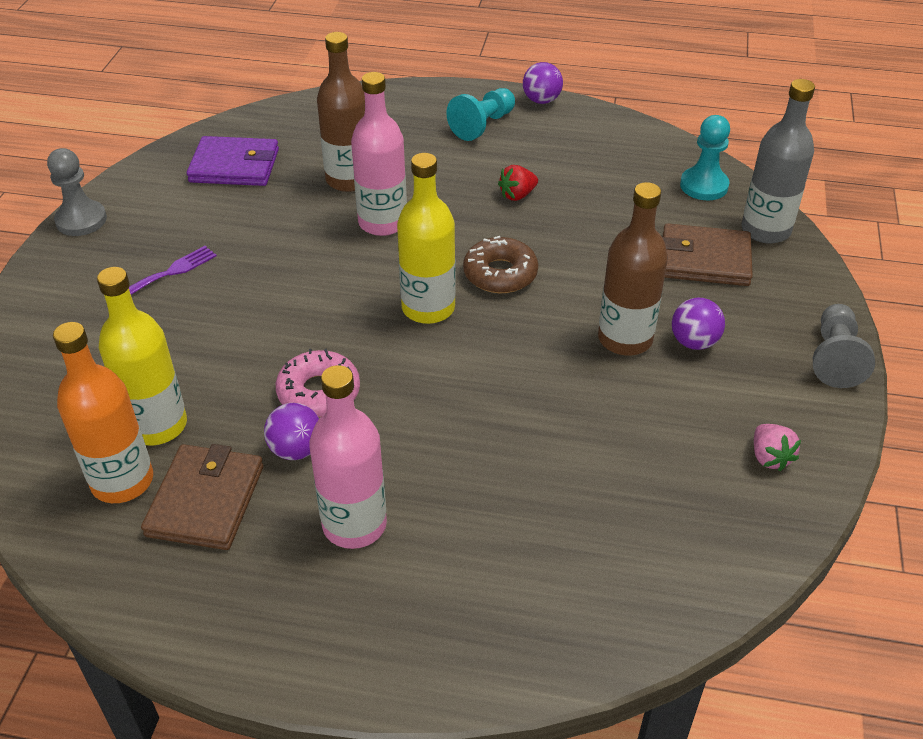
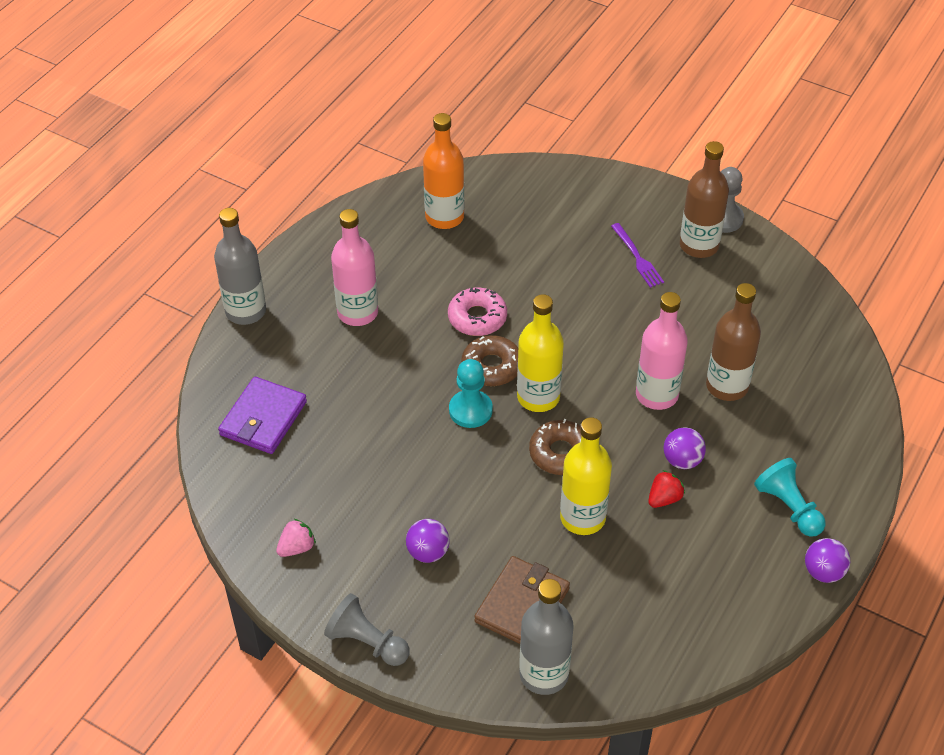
camera: 110 degrees right, 5 degrees up
(157, 425) = (484, 237): yellow bottle -> yellow bottle (582, 518)
(205, 501) = (410, 250): brown wallet -> none
(234, 166) = (772, 315): purple wallet -> purple wallet (263, 418)
(296, 449) = (431, 297): purple ball -> purple ball (682, 460)
(398, 358) = (491, 367): none -> brown donut
(404, 678) = (245, 311): none -> grey bottle
(517, 195) = (664, 499): red strawberry -> red strawberry turned 60 degrees clockwise
(625, 339) = (451, 508): brown bottle -> brown bottle (699, 245)
(704, 186) = (629, 654): turquoise pawn -> turquoise pawn (470, 410)
(769, 457) = (297, 547): pink strawberry -> pink strawberry turned 135 degrees clockwise

